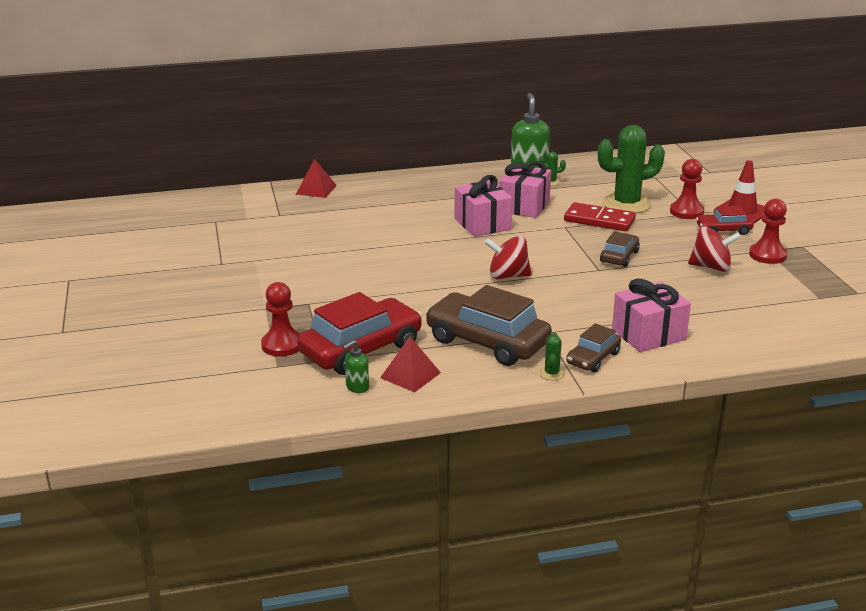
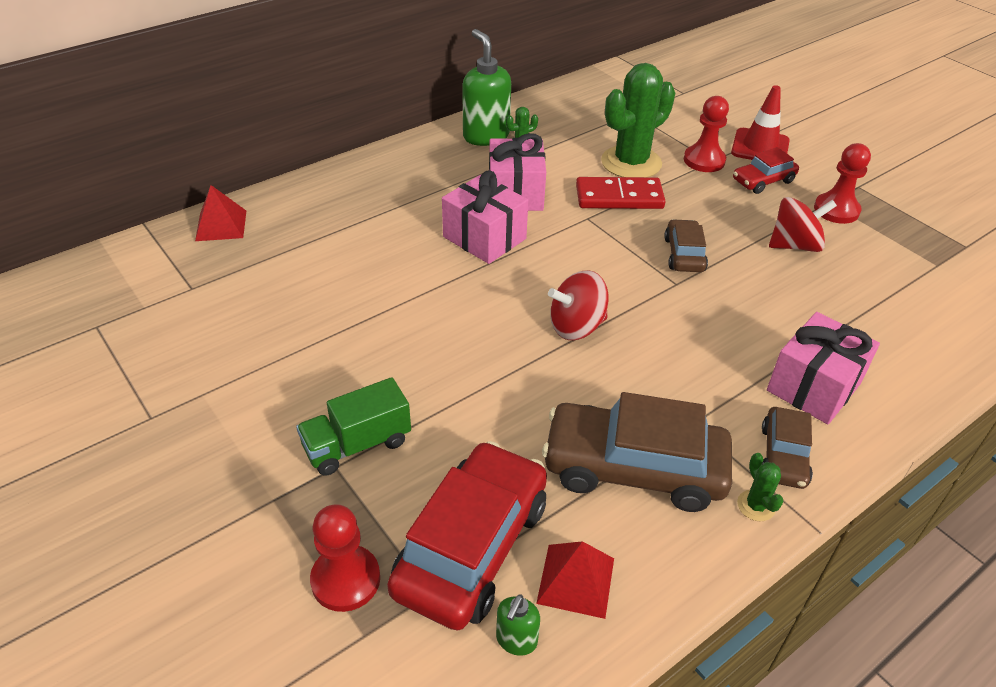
camera: 25 degrees left, 15 degrees up
(327, 297) = (357, 444): none -> green truck

